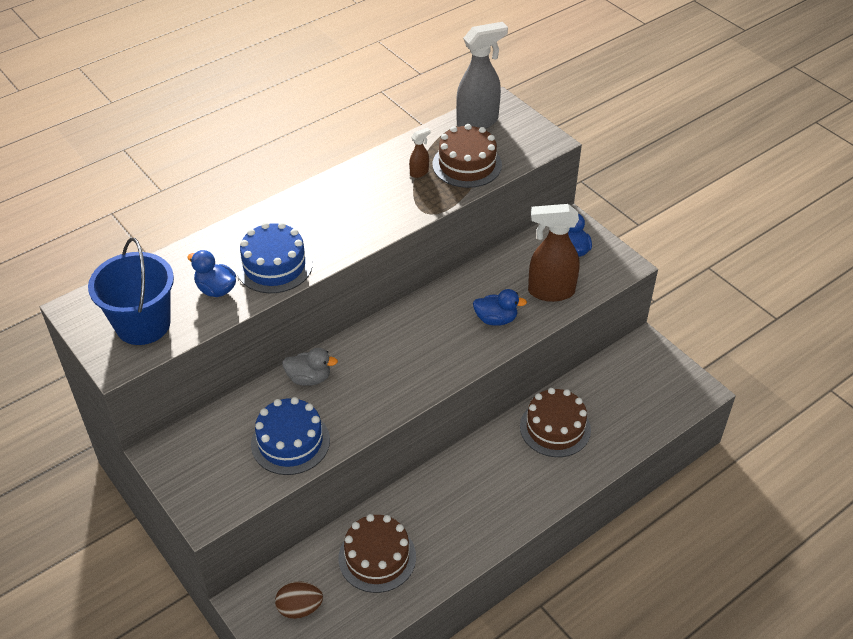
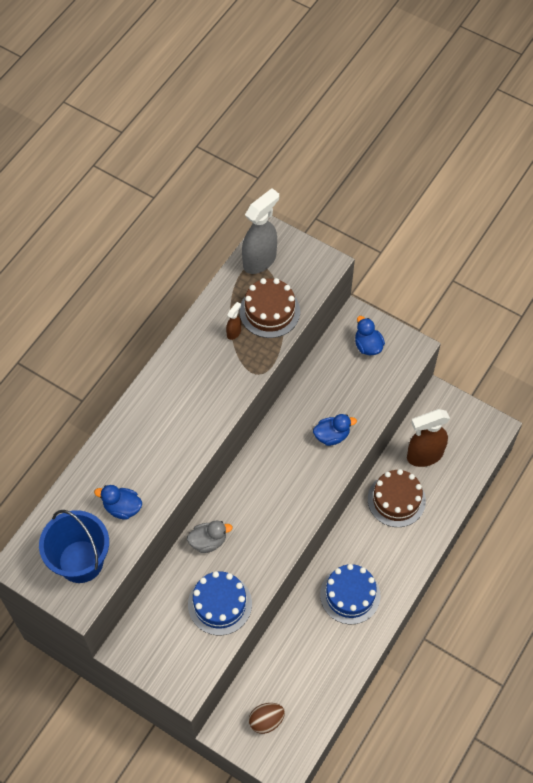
camera: 20 degrees left, 15 degrees up
(274, 265) = (158, 468): blue cake -> blue cake (350, 595)
(377, 557) = (306, 659): brown cake -> none
(550, 292) = (364, 394): brown spray bottle -> brown spray bottle (424, 455)

